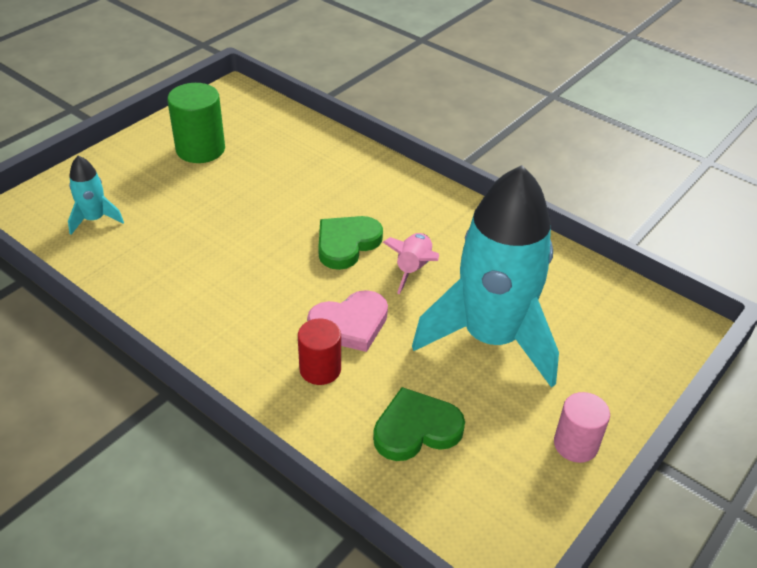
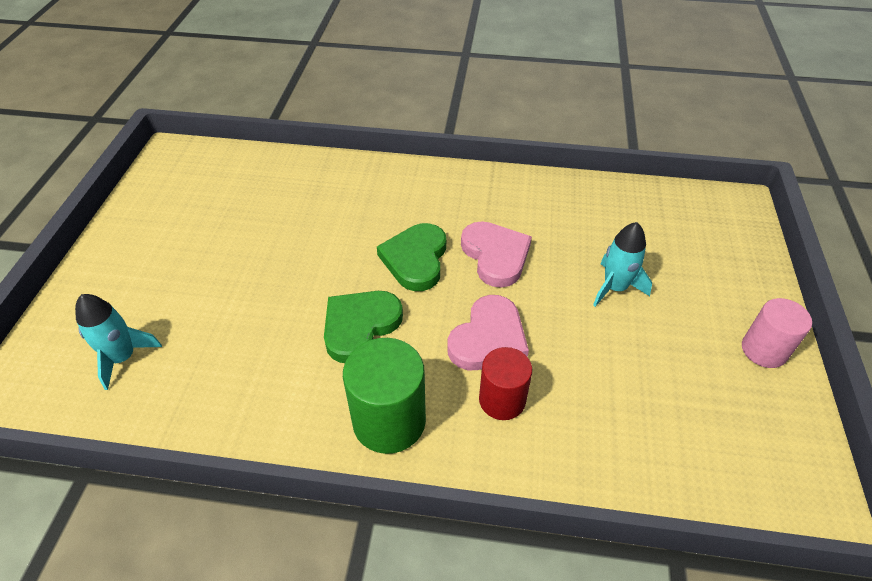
camera: 30 degrees left, 5 degrees up
(200, 149) = (185, 227): green cylinder -> green cylinder (389, 421)
(413, 269) = (495, 256): pink rocket -> pink heart
(416, 429) = (636, 411): green heart -> green heart (360, 326)
(491, 337) = (615, 287): turquoise rocket -> turquoise rocket, size x0.42

